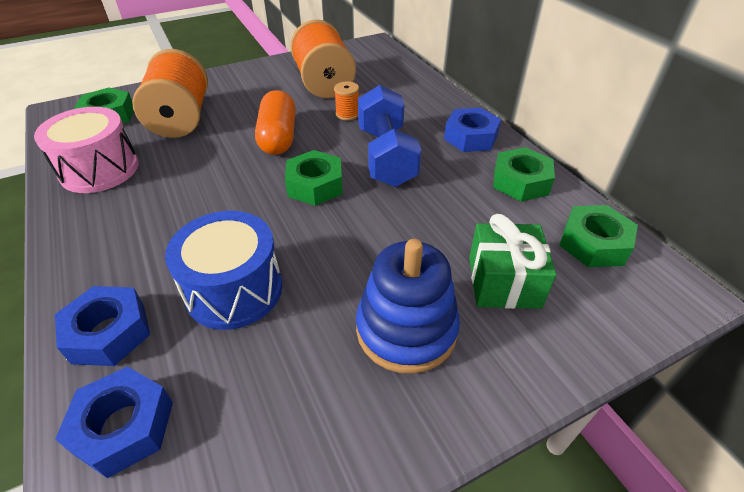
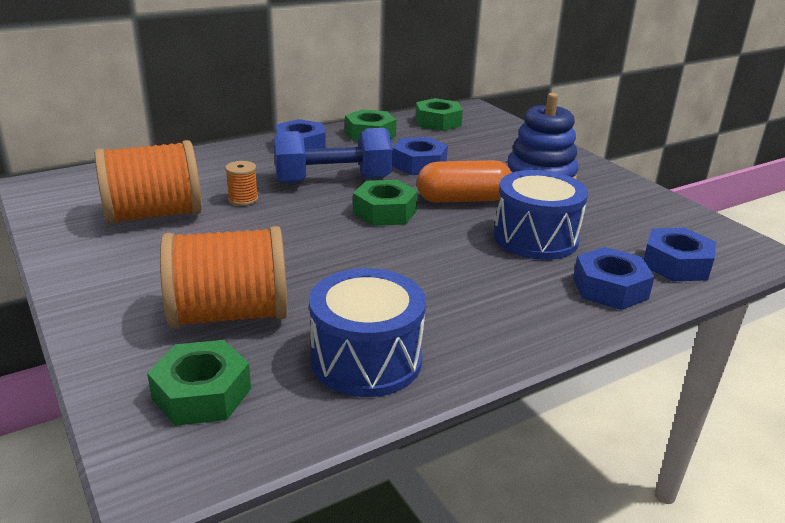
camera: 95 degrees left, 15 degrees down
(99, 169) = (366, 360): pink drum -> blue drum
(278, 137) = (290, 236): orange capsule -> orange capsule (463, 199)
(434, 215) = (419, 164): none -> blue nut
(503, 282) = (484, 148): green gift -> none

